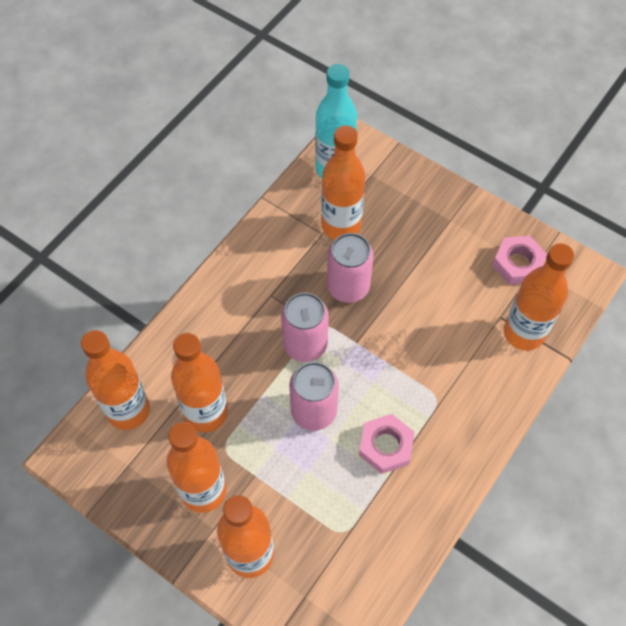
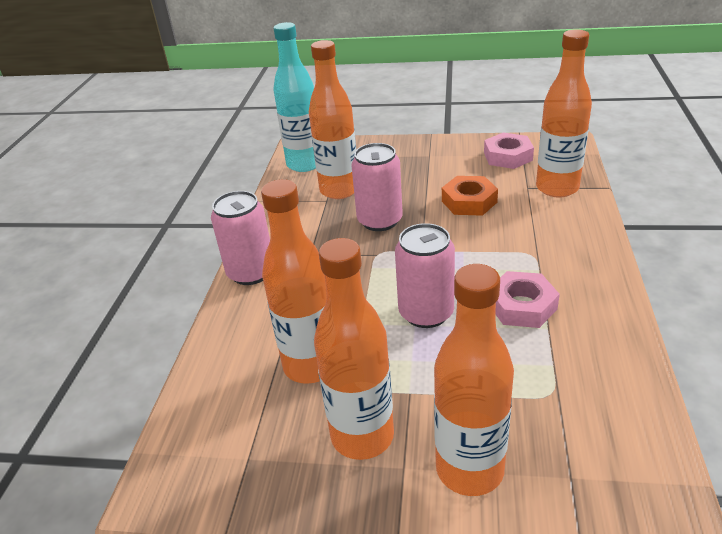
camera: 25 degrees left, 25 degrees down
(128, 410) = (215, 405): orange bottle -> none
(305, 344) = (373, 271): pink can -> pink can (251, 272)
(436, 306) = (469, 201): none -> orange nut

